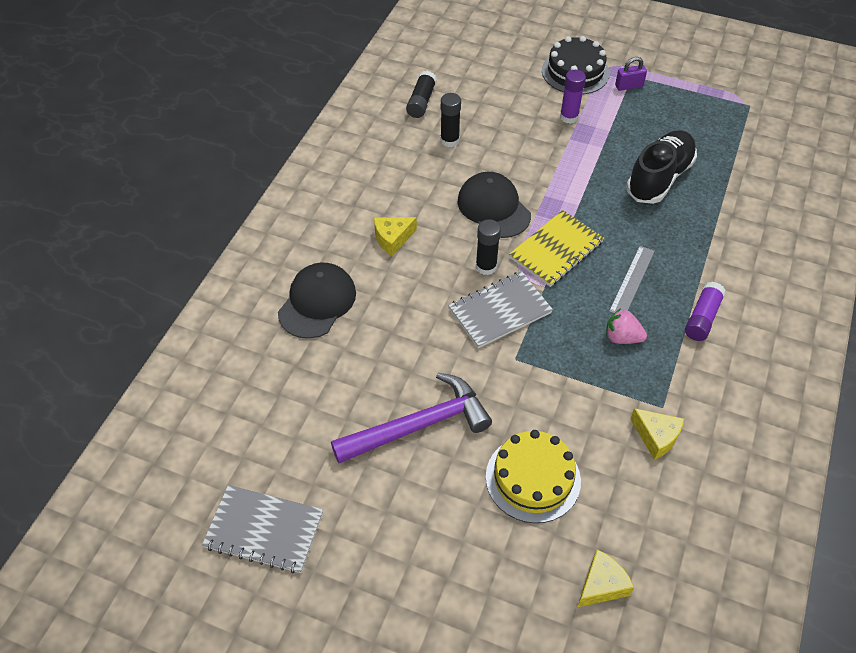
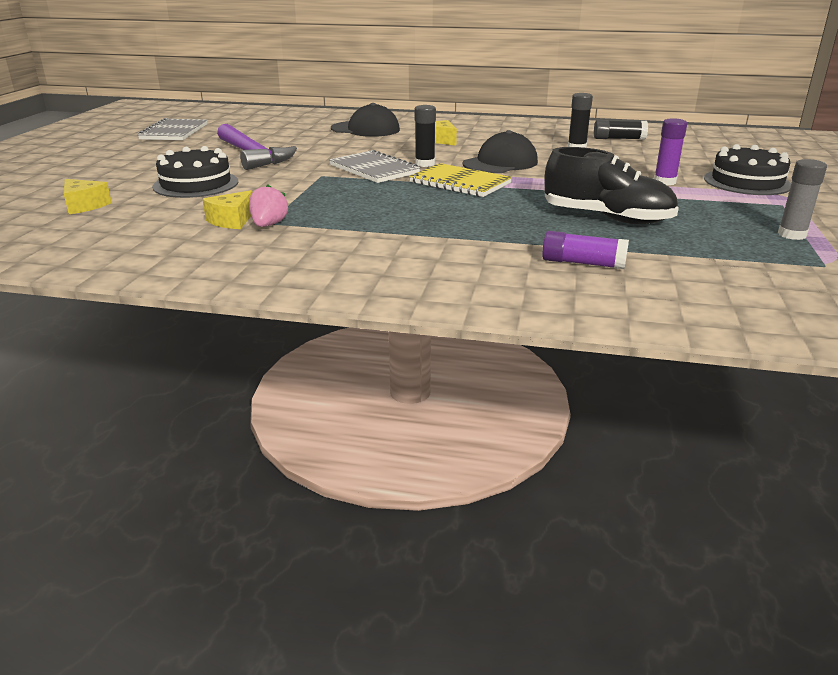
camera: 80 degrees right, 25 degrees down
(533, 478) = (196, 184): yellow cake -> black cake
(622, 337) = (355, 207): pink strawberry -> pink strawberry (268, 225)
(629, 86) = (759, 203): purple padlock -> none
(632, 280) = (434, 209): grey ruler -> none
(695, 97) = (792, 235): none -> grey glue stick
(702, 318) = (393, 238): purple glue stick -> purple glue stick (583, 263)

